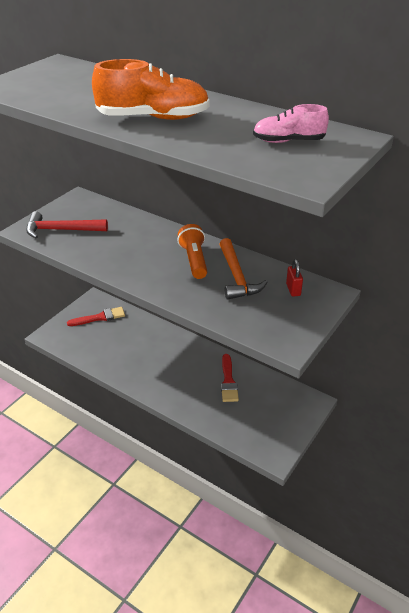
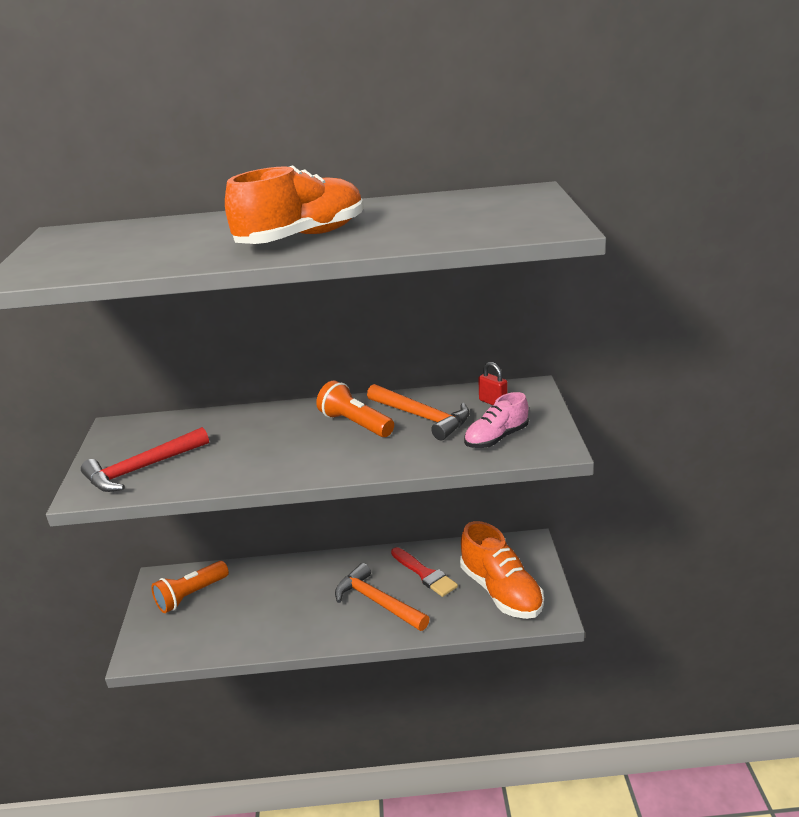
camera: 35 degrees left, 10 degrees down
(99, 317) = (191, 595): red brush -> orange flashlight
(185, 381) = (377, 602): none -> orange hammer
(260, 421) = (501, 591): none -> orange shoe
(288, 141) = (480, 211): pink shoe -> pink shoe (496, 438)

